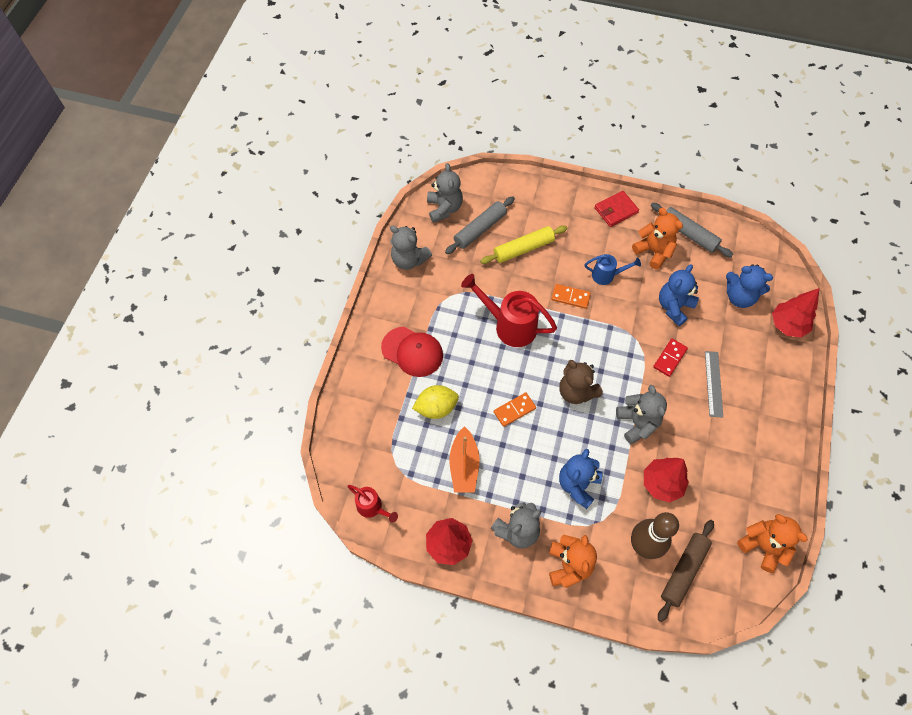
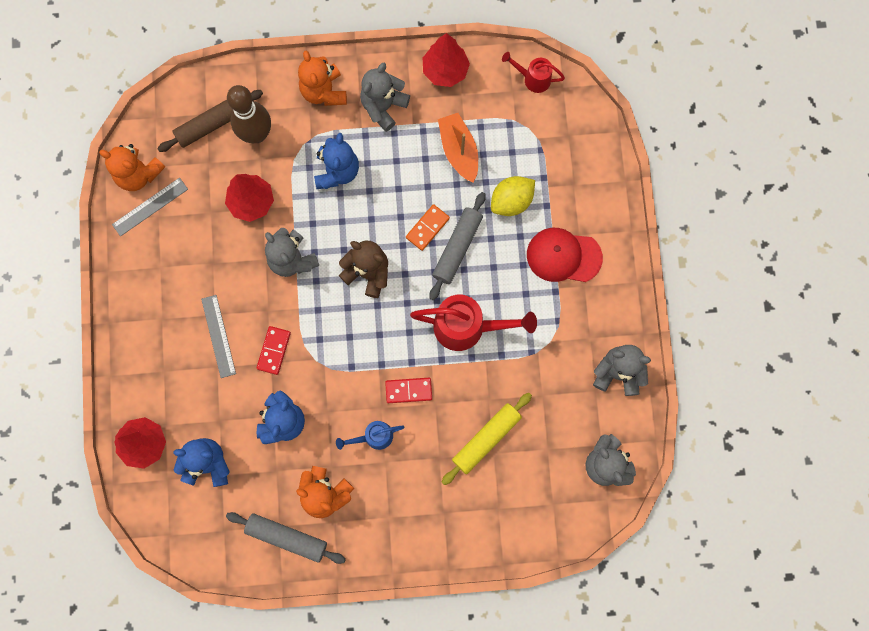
camera: 160 degrees right, 15 degrees up
(480, 229) = (549, 448): grey rolling pin -> grey rolling pin (457, 248)
(570, 297) = (408, 390): orange domino -> red domino
(616, 210) = (388, 541): red wallet -> none
(683, 571) = (212, 124): brown rolling pin -> brown rolling pin turned 45 degrees clockwise
(756, 511) = (150, 206): none -> grey ruler

